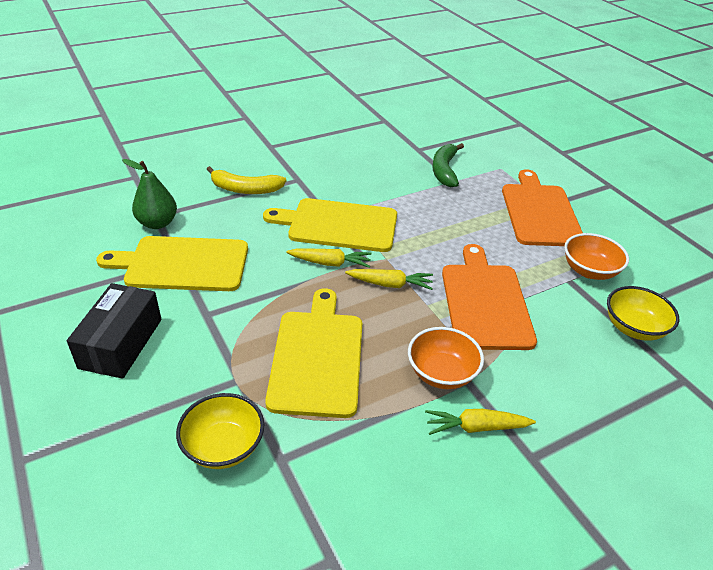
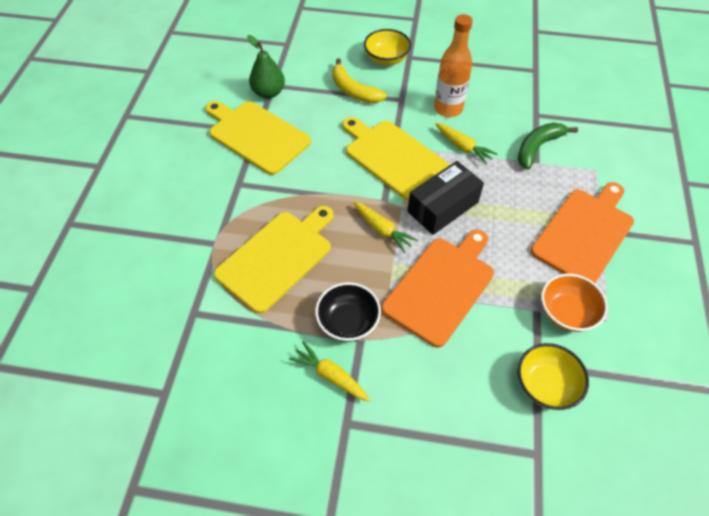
camera: 40 degrees right, 15 degrees up
(121, 343) = (173, 177): black box -> black box (443, 207)
(223, 446) = (170, 283): yellow bowl -> yellow bowl (386, 59)
(330, 263) = (355, 188): yellow carrot -> yellow carrot (463, 147)
(345, 171) = (448, 108): none -> orange bottle
(441, 373) = (348, 322): orange bowl -> black bowl

